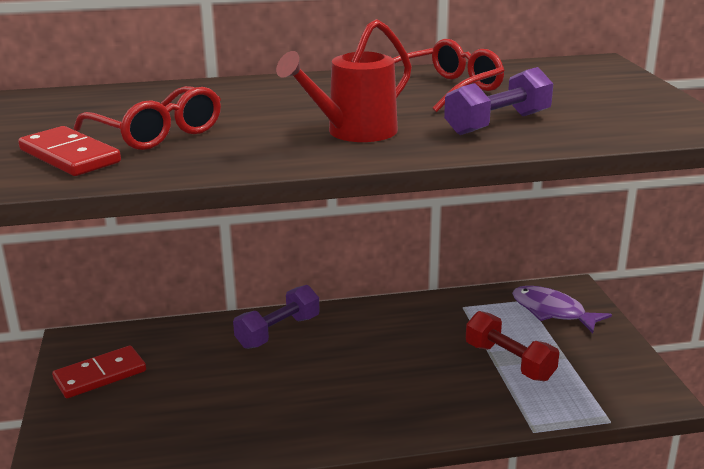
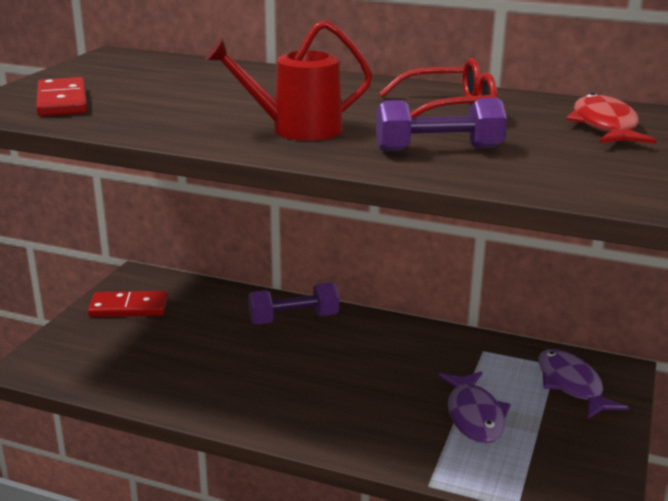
camera: 30 degrees right, 0 degrees up
(157, 133) = (149, 98): red glasses -> none
(509, 362) = (474, 415): red dumbbell -> purple fish
(578, 79) = (605, 126): none -> red fish

